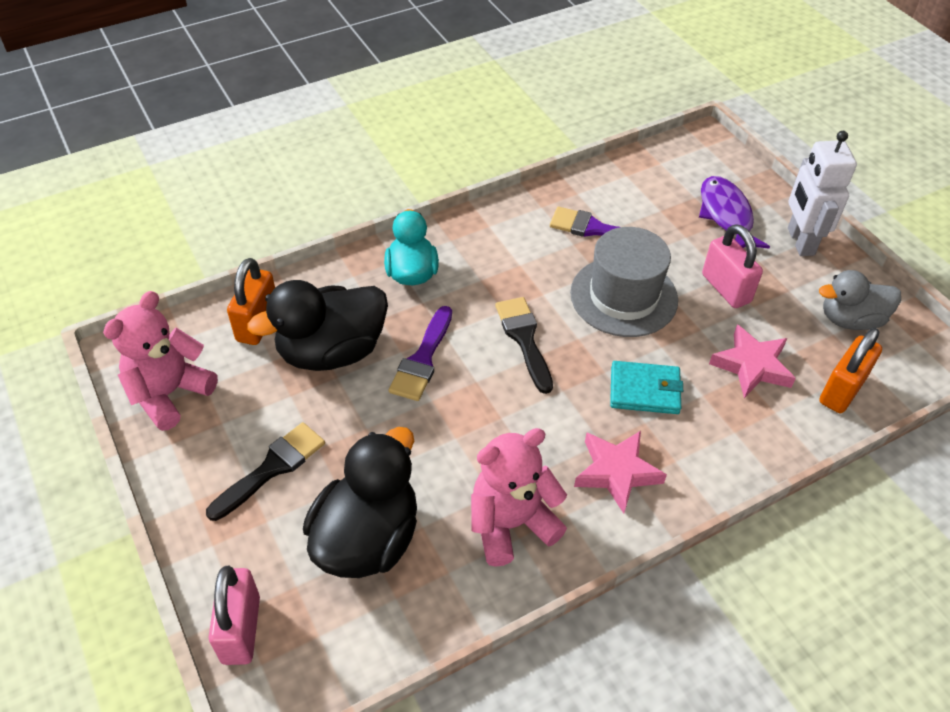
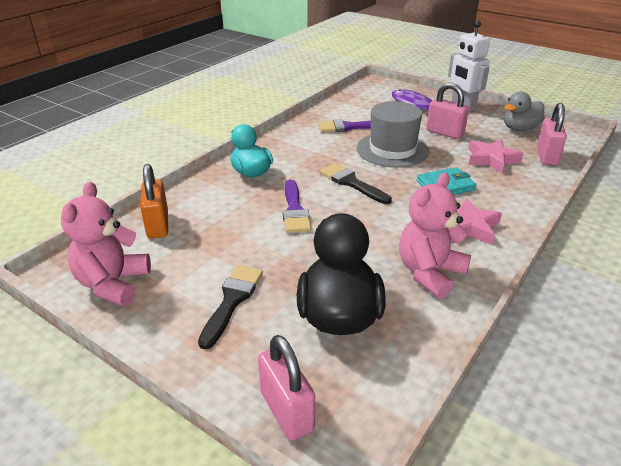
camera: 25 degrees left, 15 degrees down
(331, 352) = (226, 224): black duck -> none
(842, 390) = (546, 156): orange padlock -> pink padlock

